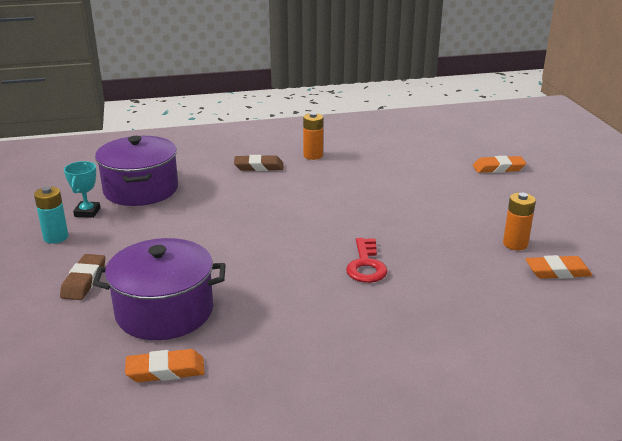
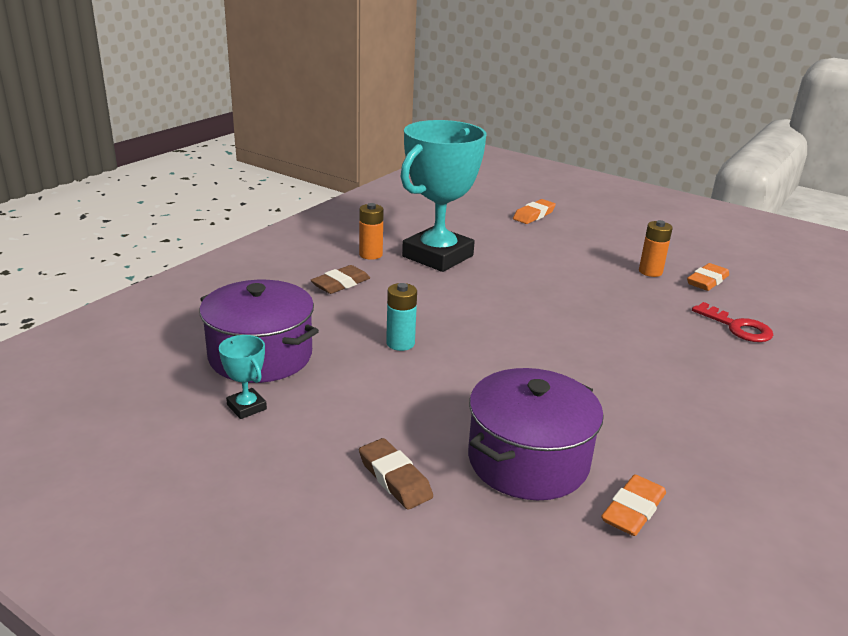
camera: 45 degrees left, 0 degrees up
(56, 237) = (266, 452): turquoise battery -> turquoise battery (400, 343)
(357, 172) = (437, 256): none -> turquoise trophy
(366, 265) = (595, 334): red key -> red key (737, 327)

